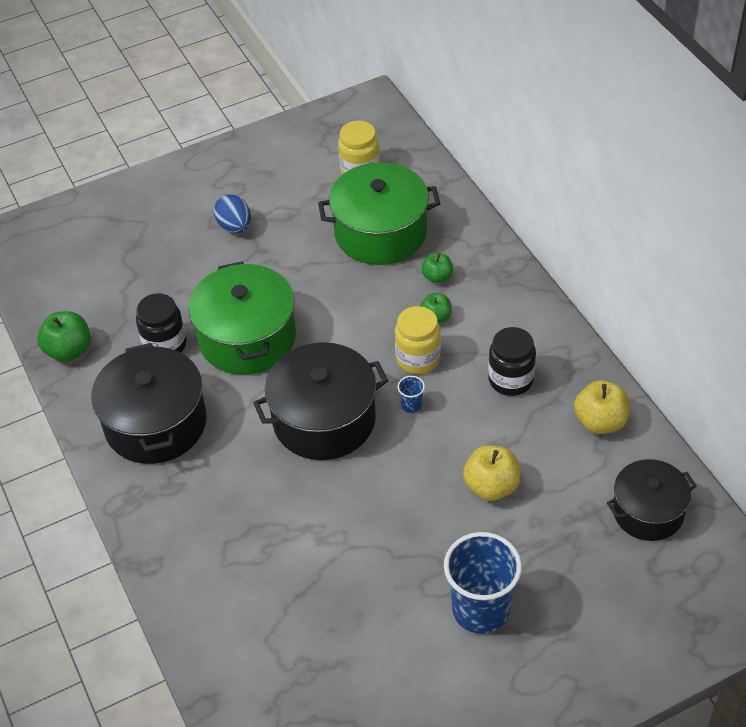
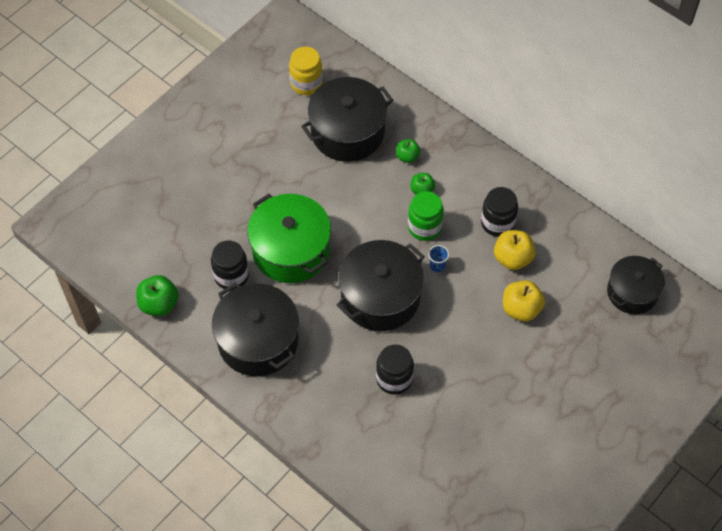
camera: 25 degrees left, 10 degrees up
(235, 226) = (233, 160): blue egg -> none
(291, 517) = (394, 379): none -> black jar
(380, 232) = (347, 132): green pot -> black pot
(418, 358) = (424, 227): yellow jar -> green jar
(481, 609) = (554, 400): blue cup -> none
(600, 422) = (572, 235): yellow apple -> yellow apple (512, 258)

